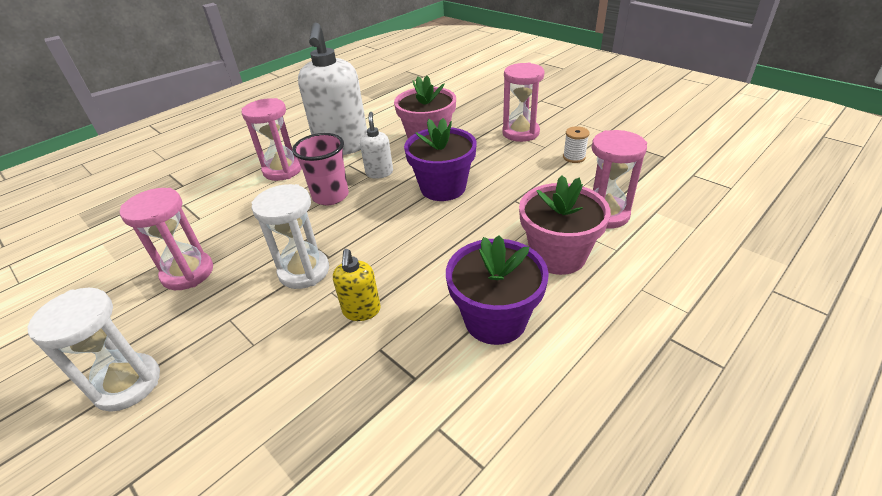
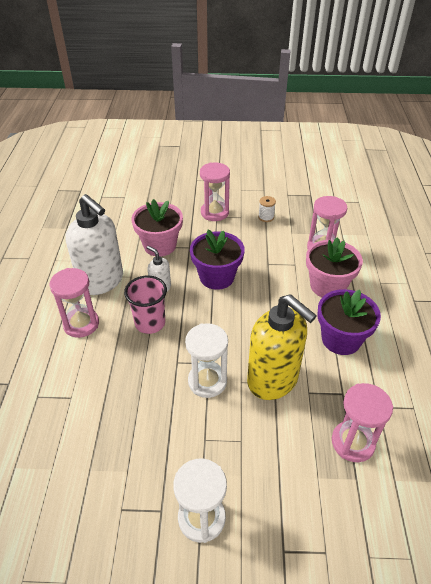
camera: 45 degrees left, 5 degrees up
(188, 273) = (129, 436): pink hourglass -> pink hourglass (352, 442)
(361, 311) = (273, 380): yellow soap dispenser -> yellow soap dispenser, size x2.13

